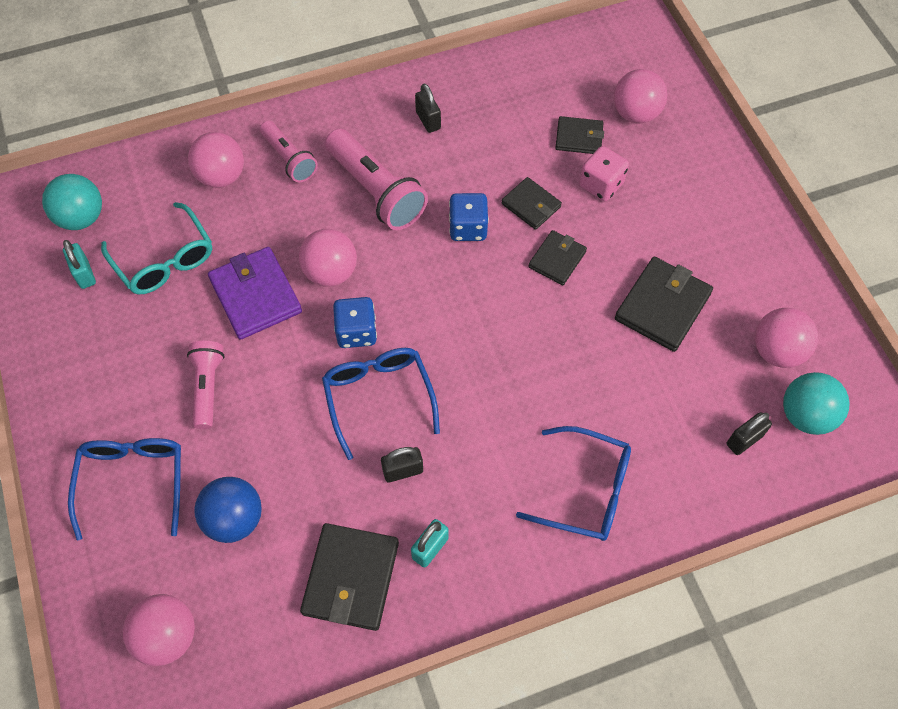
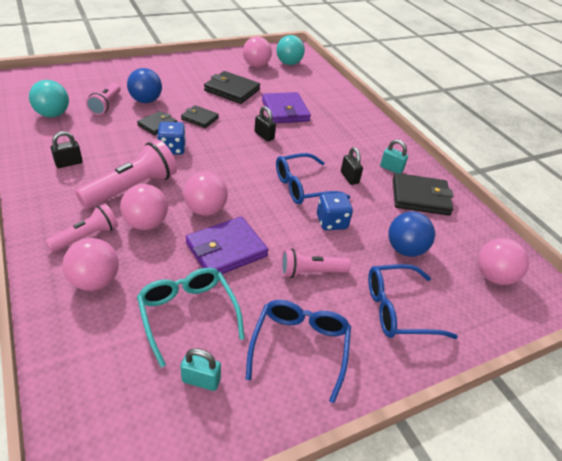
camera: 100 degrees left, 20 degrees down
(81, 218) = (126, 396): turquoise ball -> turquoise ball (53, 114)
(84, 274) = (201, 380): turquoise padlock -> turquoise padlock turned 45 degrees clockwise
(164, 260) = (188, 314): turquoise glasses -> turquoise glasses turned 75 degrees counterclockwise
(356, 332) = (255, 197): blue dice -> blue dice (331, 222)
(579, 138) = (106, 105): black wallet -> pink flashlight
(586, 490) = (342, 119): blue glasses -> blue glasses (300, 347)
(601, 185) = (146, 101): pink dice -> blue ball
(603, 391) = (285, 111): none -> purple wallet
(635, 114) = (93, 86): pink ball -> pink ball (146, 223)
(744, 440) = (304, 78): black padlock -> black padlock (264, 136)

